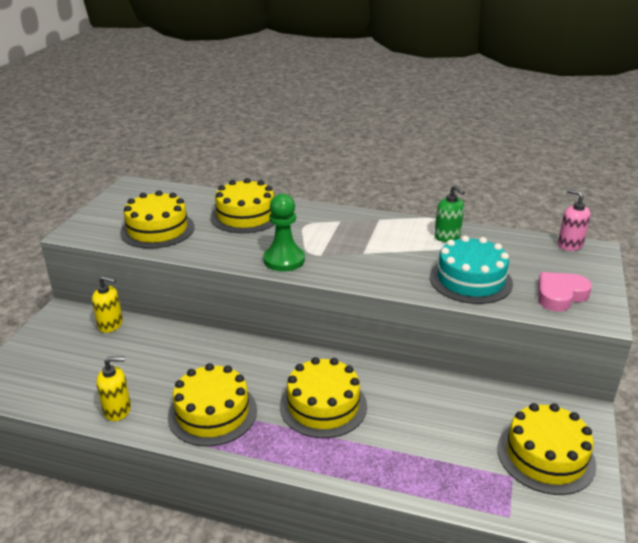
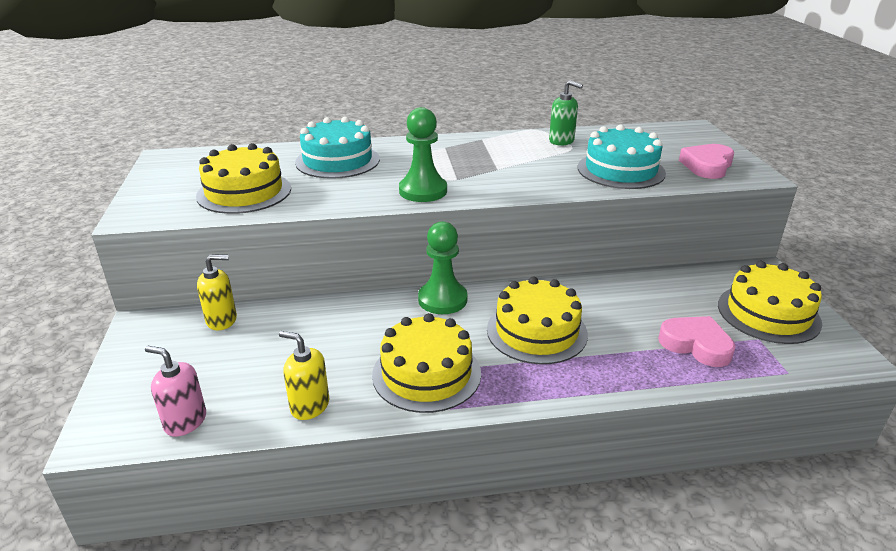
camera: 25 degrees left, 0 degrees up
(117, 410) = (309, 406): yellow soap dispenser -> yellow soap dispenser turned 120 degrees counterclockwise
(245, 216) = (337, 161): yellow cake -> turquoise cake
(273, 355) = (442, 299): none -> green pawn
(447, 462) = (696, 345): none -> pink heart
(569, 245) = (671, 128): pink soap dispenser -> pink soap dispenser (185, 421)

